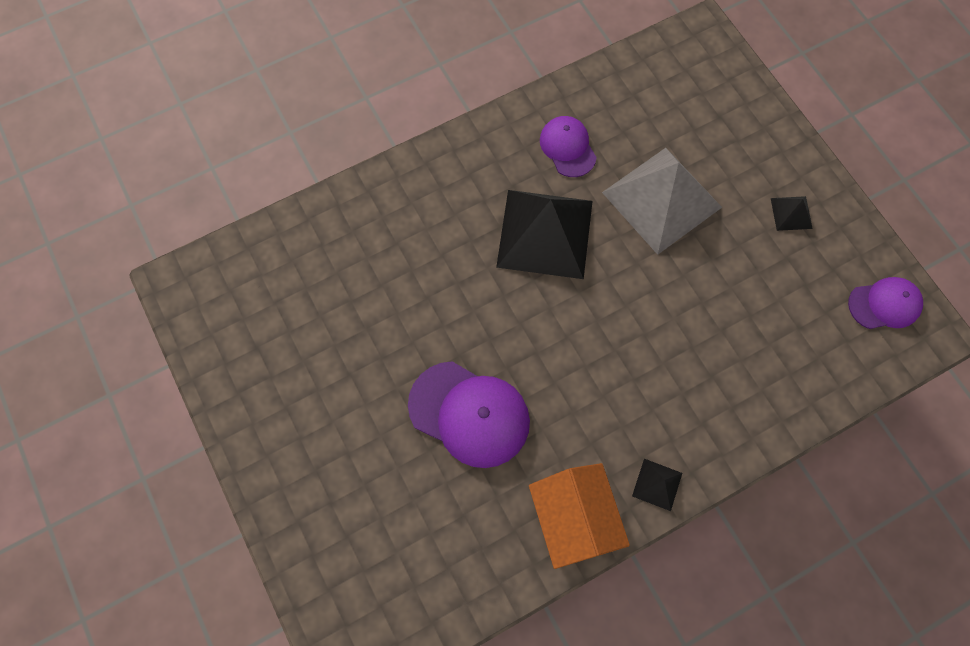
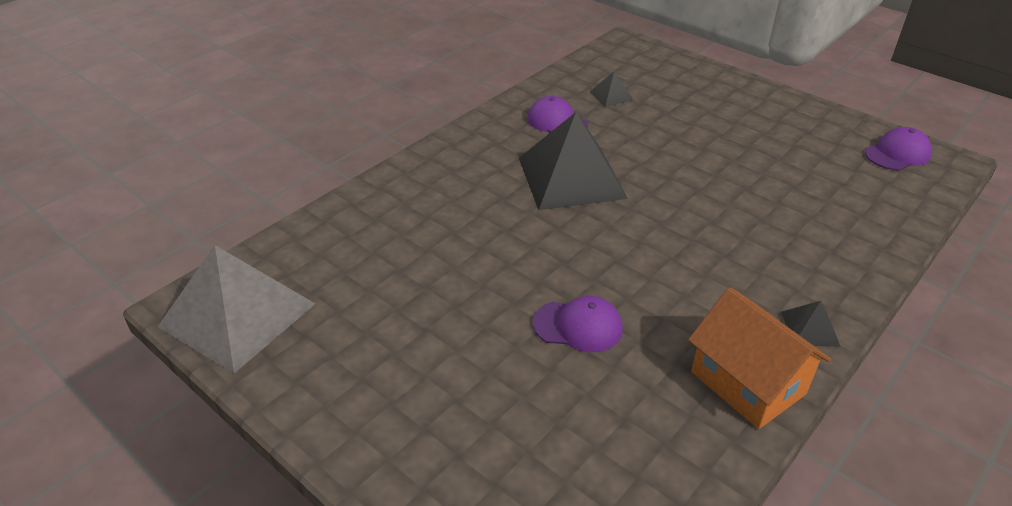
camera: 20 degrees left, 30 degrees down
(469, 414) = (578, 326): purple cap -> purple cap, size x0.60
(661, 200) = (661, 135): grey pyramid -> grey pyramid (237, 315)
(791, 213) = (775, 119): black pyramid -> black pyramid (611, 95)

